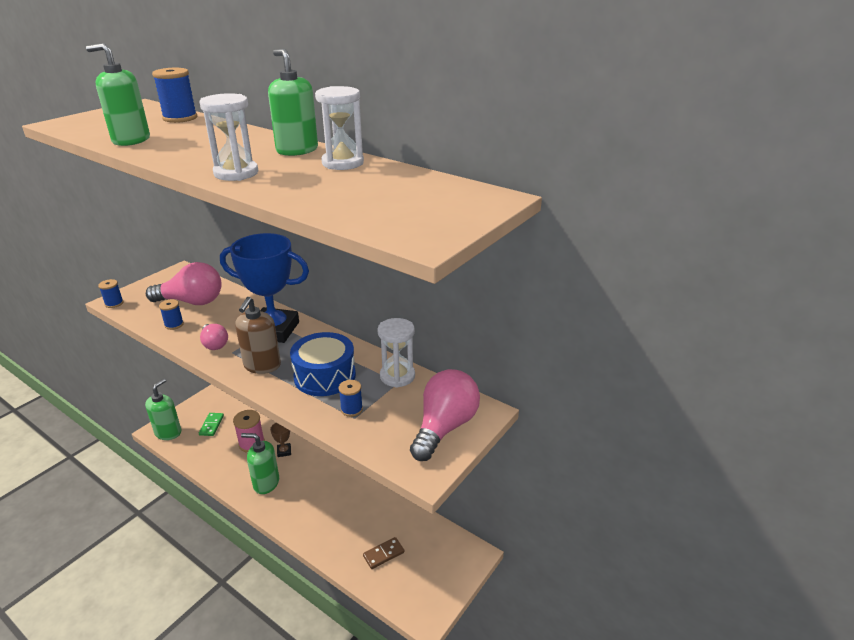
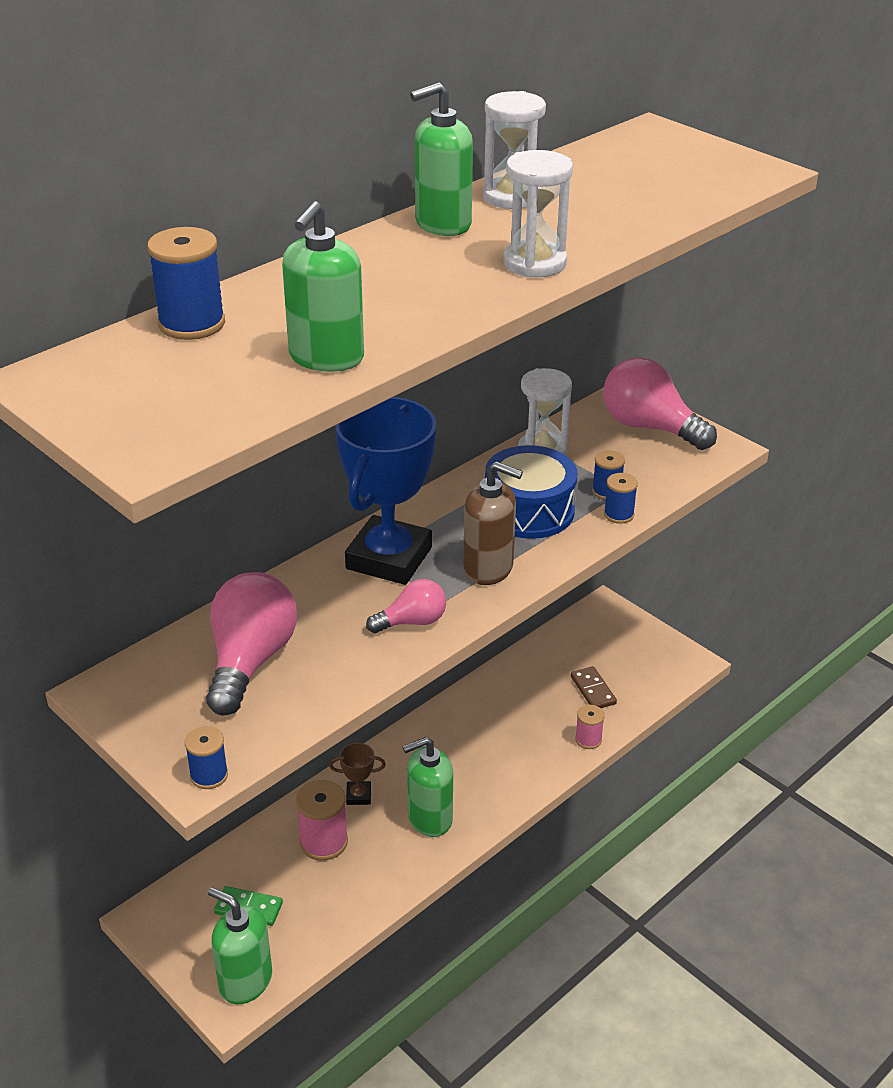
camera: 80 degrees left, 5 degrees up
(174, 324) = (329, 677): blue spool -> blue spool (618, 514)
(266, 483) = (429, 818): green soap dispenser -> green soap dispenser turned 45 degrees clockwise
(334, 555) = (588, 739): none -> pink spool

